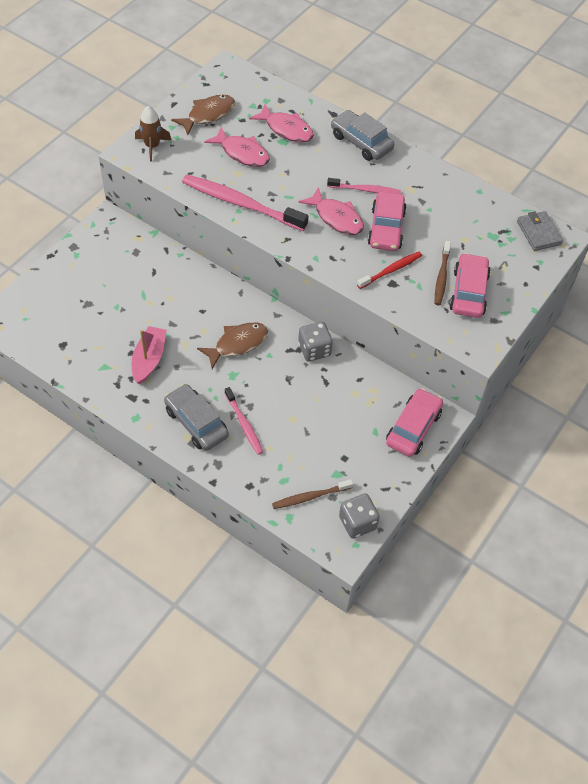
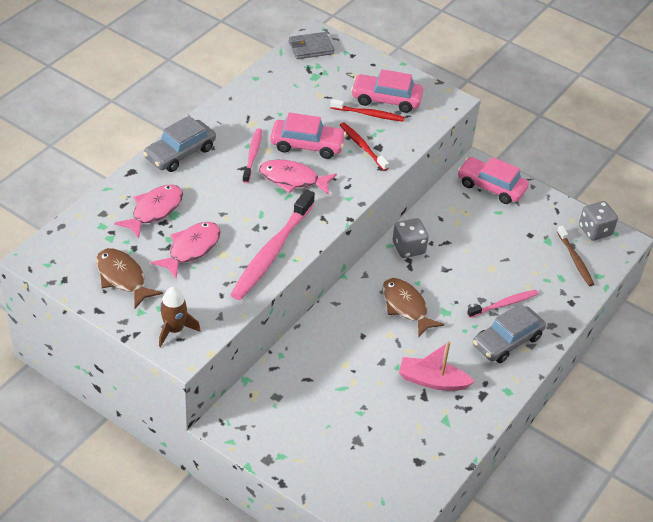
camera: 90 degrees left, 10 degrees down
(336, 218) = (293, 179): pink fish -> pink fish turned 120 degrees counterclockwise
(441, 277) = (368, 114): brown toothbrush -> red toothbrush

